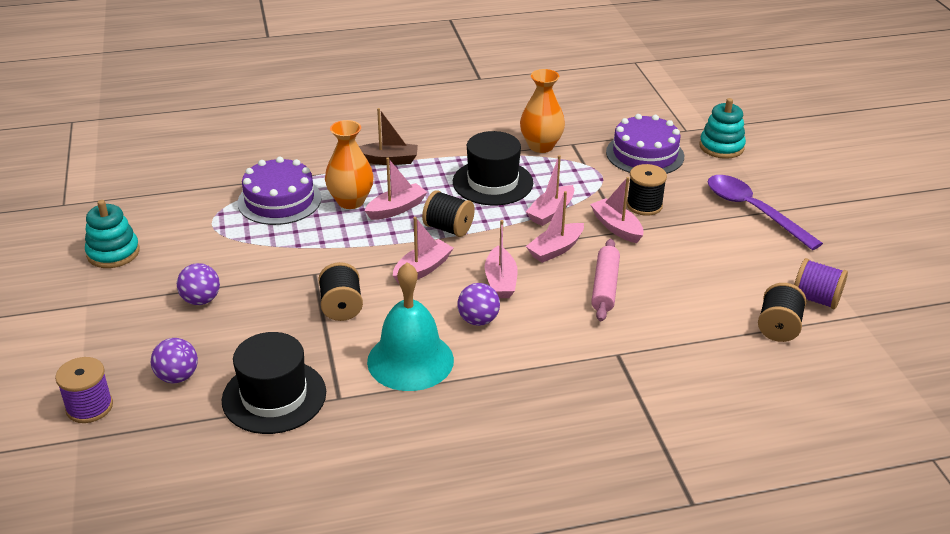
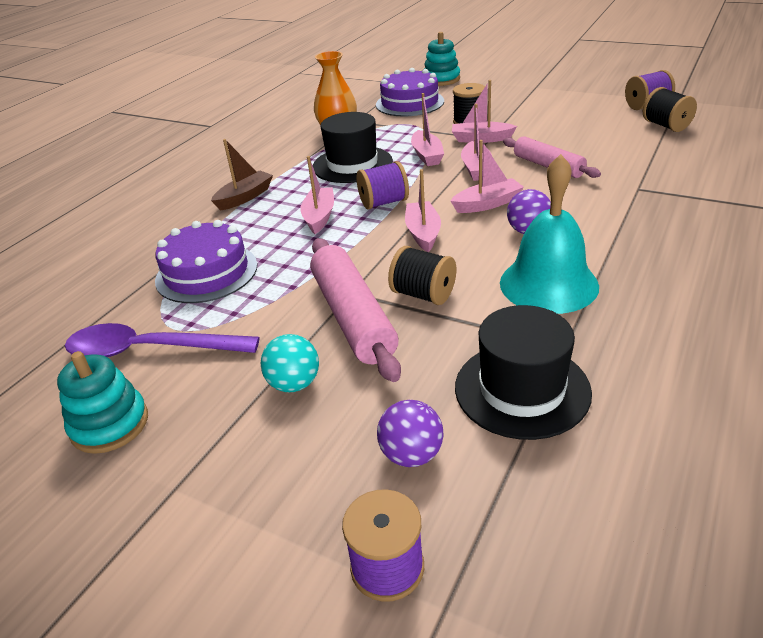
camera: 45 degrees left, 0 degrees up
(201, 300) = (294, 384): purple ball -> turquoise ball
(287, 289) = (352, 317): none -> pink rolling pin
(351, 201) = (272, 235): orange vase -> none
(448, 228) = (384, 202): black spool -> purple spool
(500, 281) = (487, 204): pink boat -> pink boat turned 60 degrees counterclockwise
(753, 211) = (526, 93): purple spoon -> purple spoon (150, 350)

